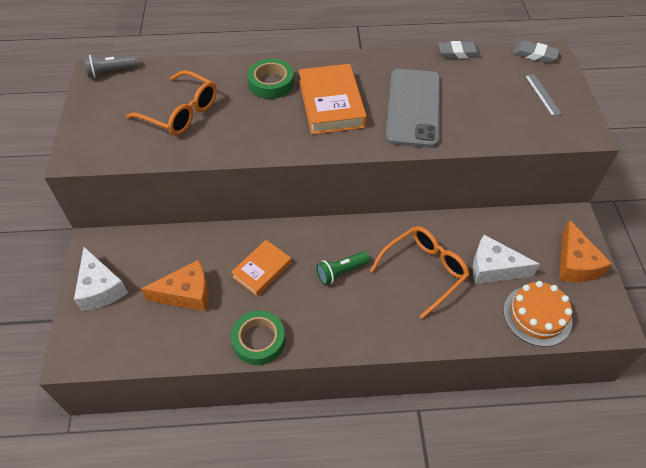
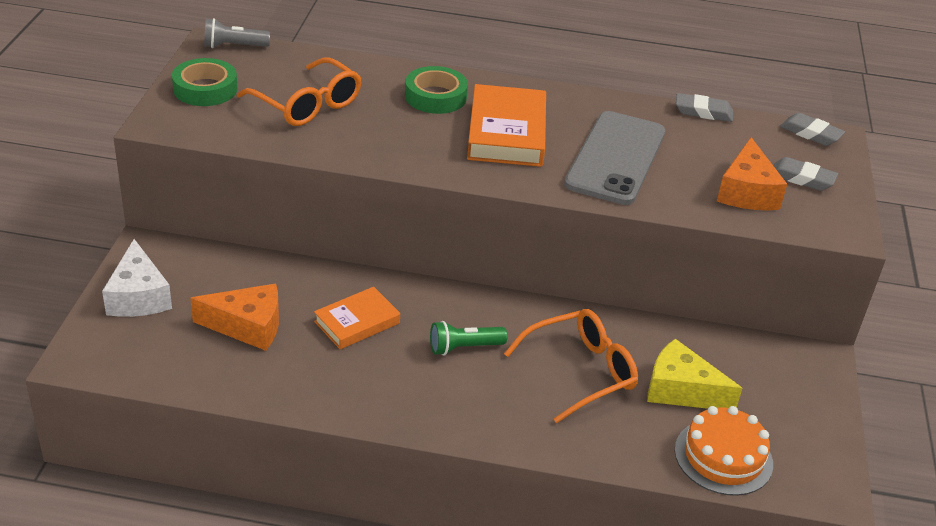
camera: 10 degrees right, 15 degrees down
(259, 340) = (324, 397): green tape -> green tape (205, 89)
(493, 268) = (681, 390): white cheese -> yellow cheese
(542, 94) = (802, 178): grey ruler -> grey eraser
(575, 264) = (803, 411): orange cheese -> orange cheese (746, 192)

